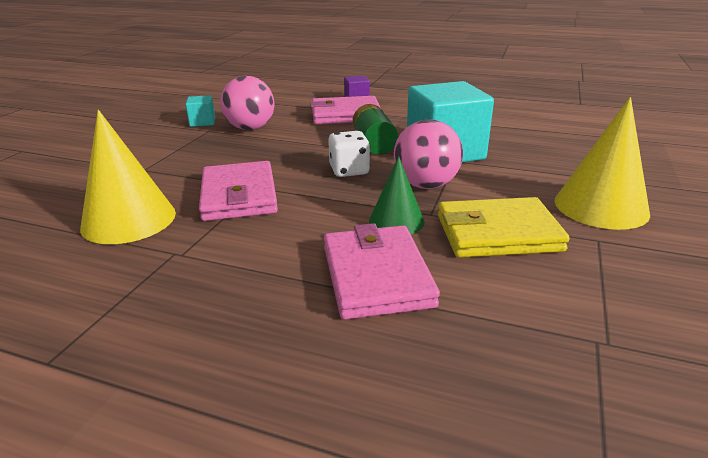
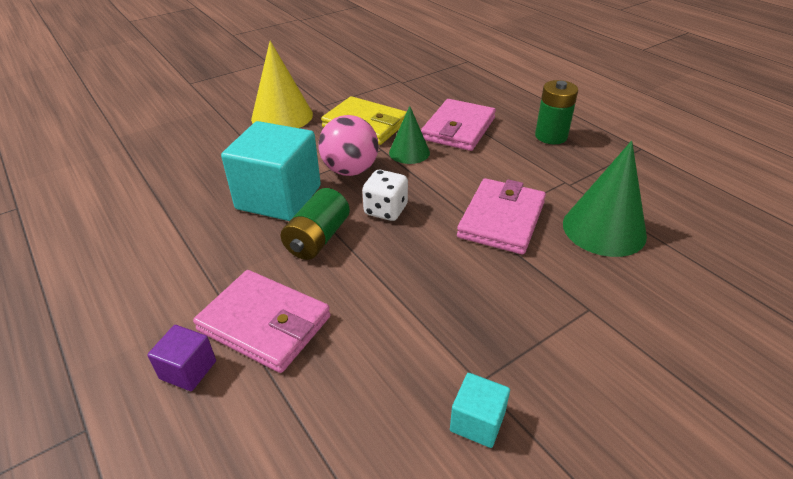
camera: 145 degrees left, 10 degrees up
(129, 220) = (604, 229): yellow cone -> green cone
(223, 321) = (551, 136): none -> green battery
(250, 128) = (417, 352): pink ball -> none

